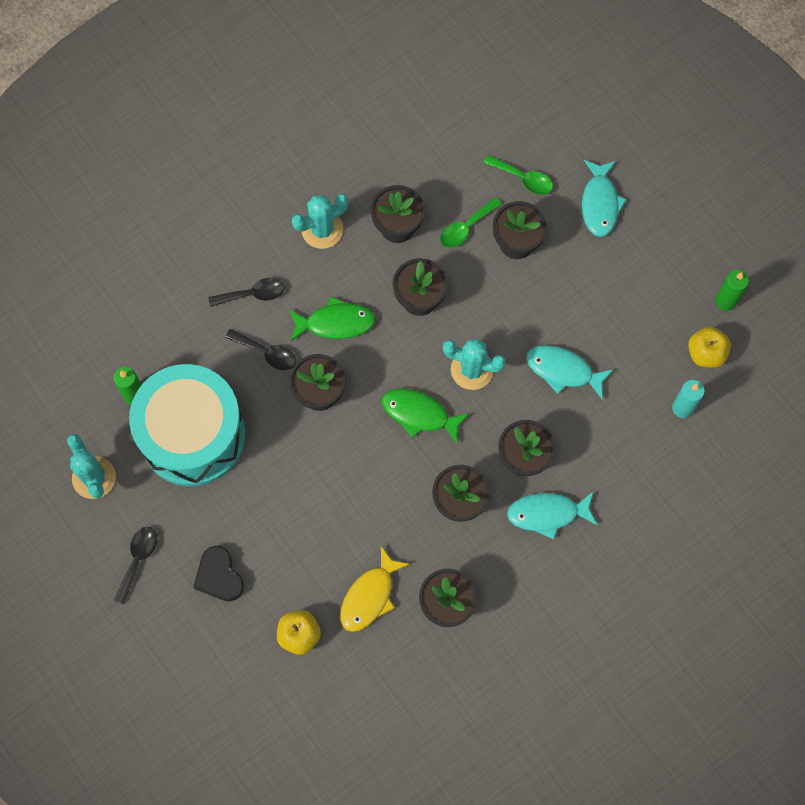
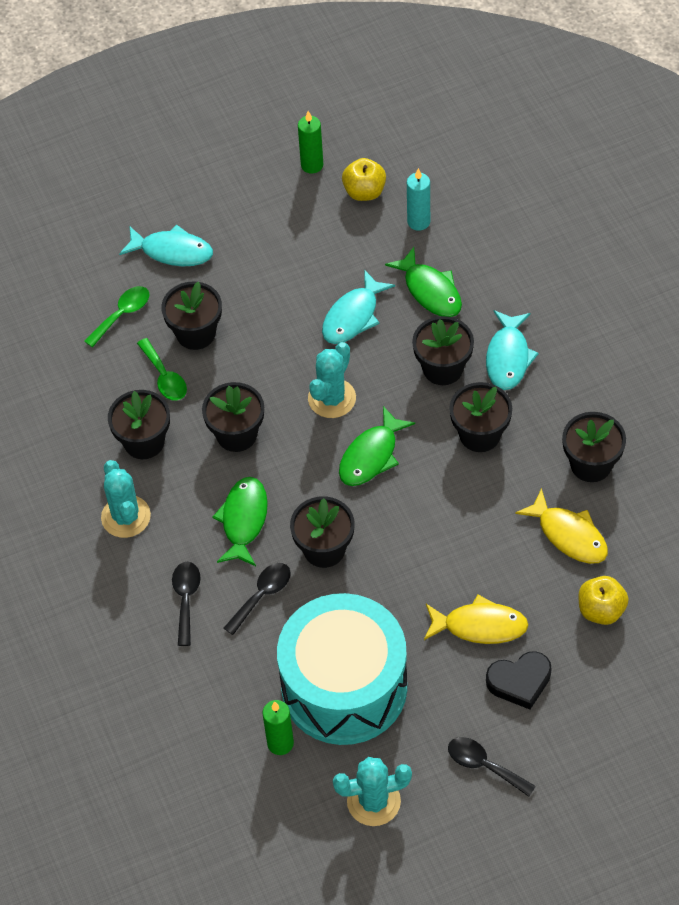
camera: 75 degrees left, 15 degrees down
(267, 534) = (480, 626): none -> yellow fish
(606, 432) = (430, 291): none -> green fish

